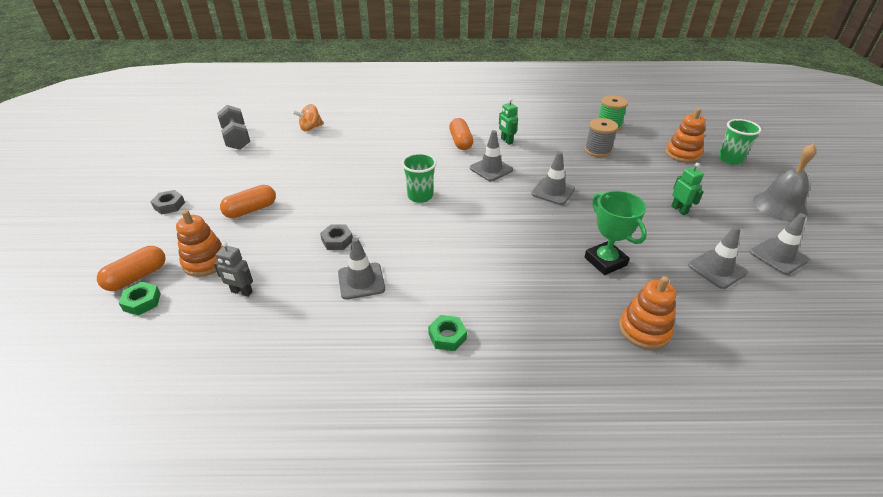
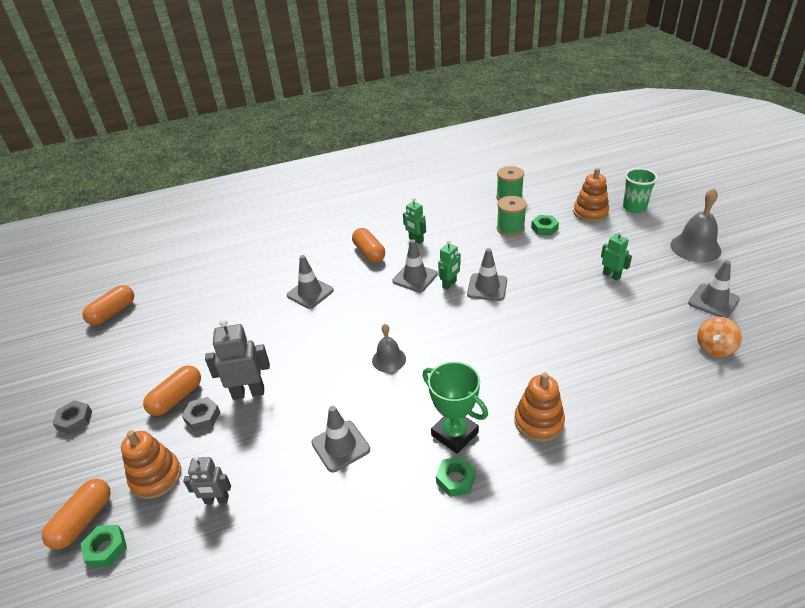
camera: 15 degrees left, 0 degrees up
(236, 138) = (113, 313): grey dumbbell -> orange capsule
(308, 220) = (248, 392): none -> grey robot
(310, 128) = (195, 277): orange spinning top -> orange spinning top (714, 348)
(337, 240) = (292, 407): grey nut -> grey nut (202, 417)
(420, 196) = (356, 329): green cup -> none
(436, 226) = (389, 359): none -> grey bell
(519, 181) = (449, 284): none -> green robot
(598, 150) = (510, 228): grey spool -> green spool
(605, 261) = (568, 351): green trophy -> green trophy (454, 434)
(631, 157) = (544, 228): none -> green nut
(644, 330) = (631, 413): orange stacking toy -> orange stacking toy (538, 422)
(716, 269) = (668, 330): grey traffic cone -> grey traffic cone (310, 293)

